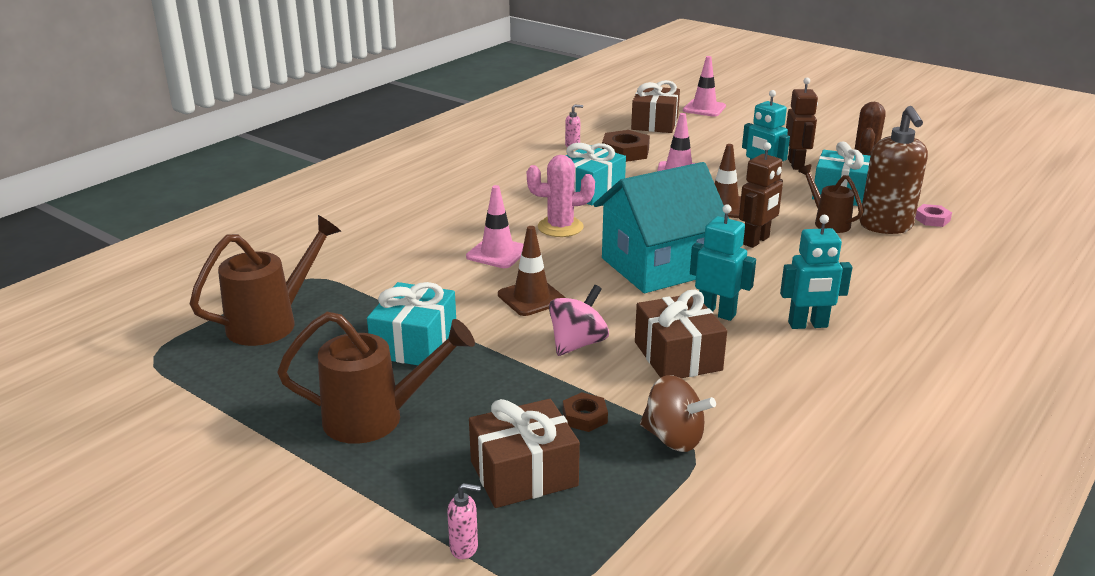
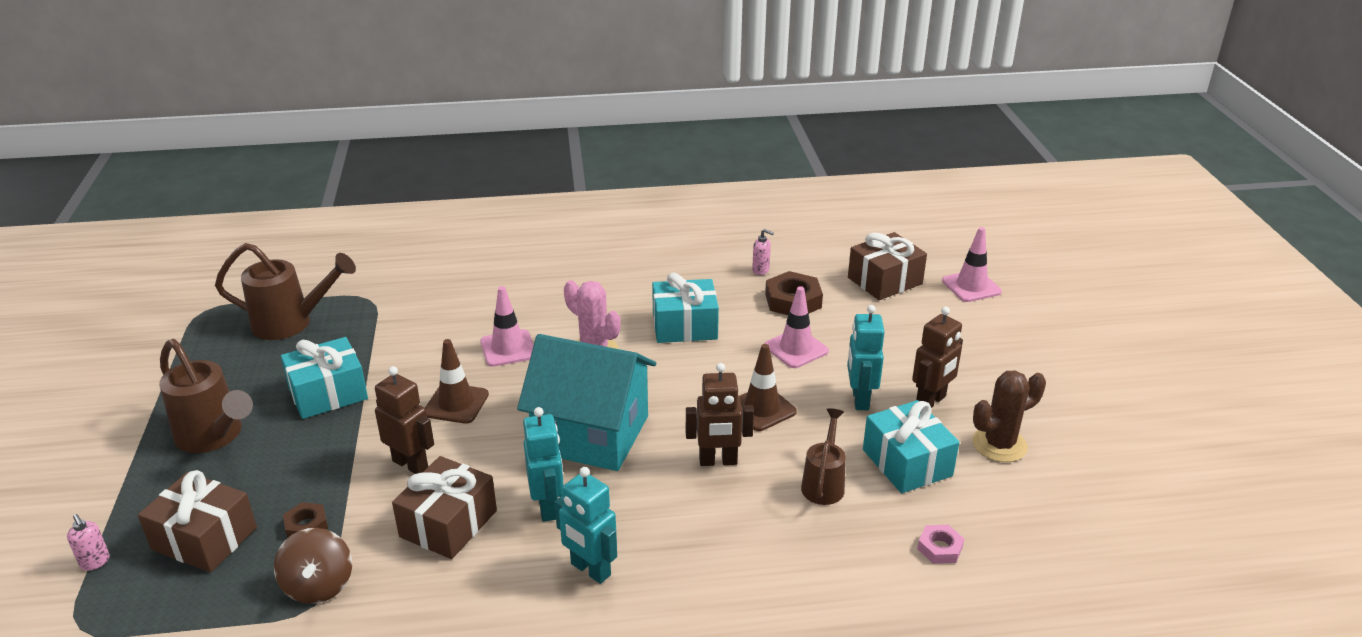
camera: 45 degrees right, 5 degrees up
(577, 344) = (410, 464): pink spinning top -> brown robot
(886, 226) = (872, 524): brown soap dispenser -> none

